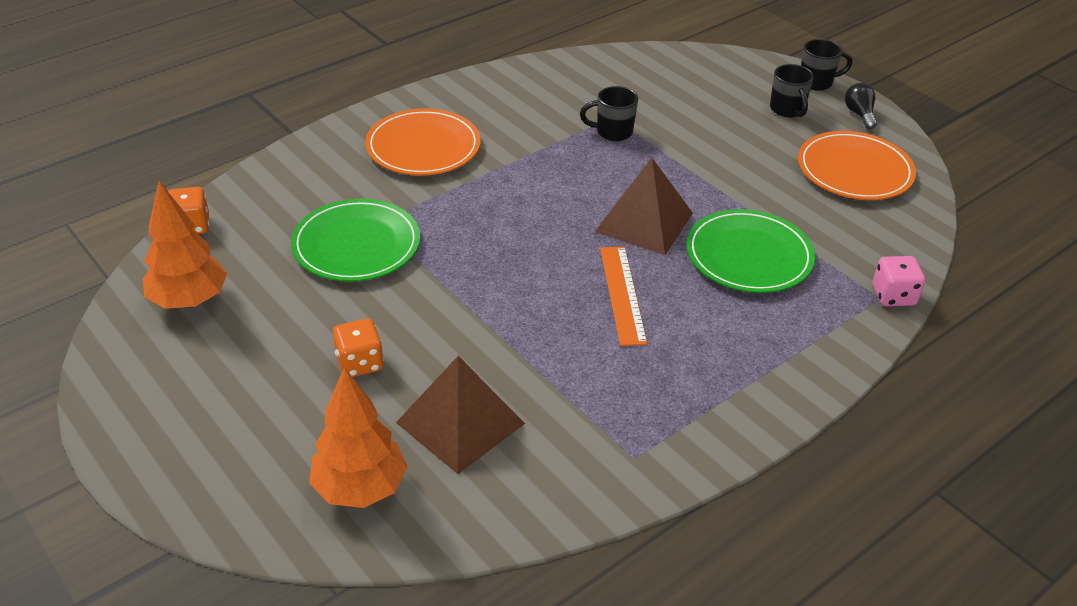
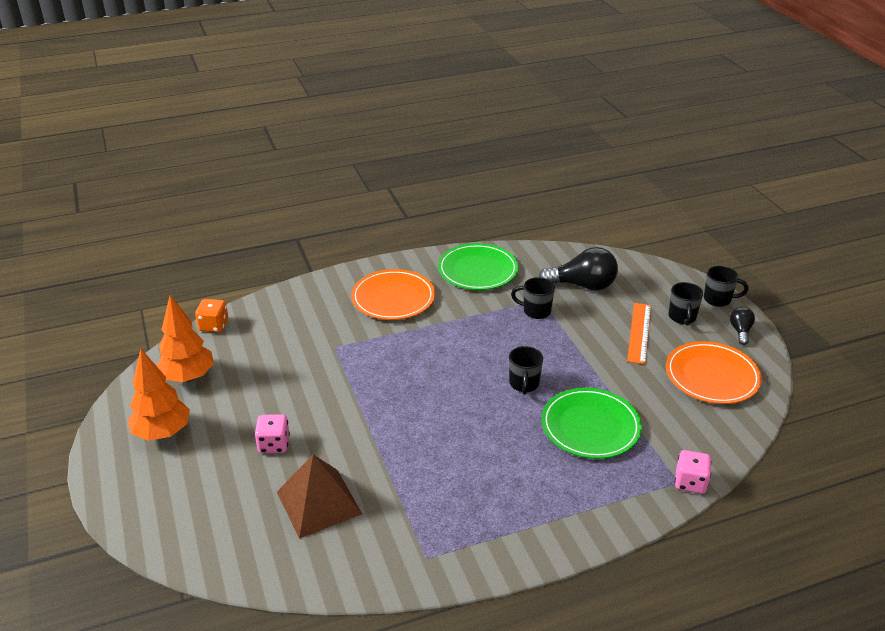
camera: 20 degrees right, 5 degrees down
(356, 245) = (313, 360): green plate -> green plate (477, 270)
(359, 363) = (274, 444): orange dice -> pink dice
(360, 488) = (231, 532): orange tree -> orange tree (162, 433)
(622, 294) = (479, 435): orange ruler -> orange ruler (639, 332)
(644, 222) = (524, 384): brown pyramid -> black mug
(653, 92) = (583, 285): none -> black light bulb

